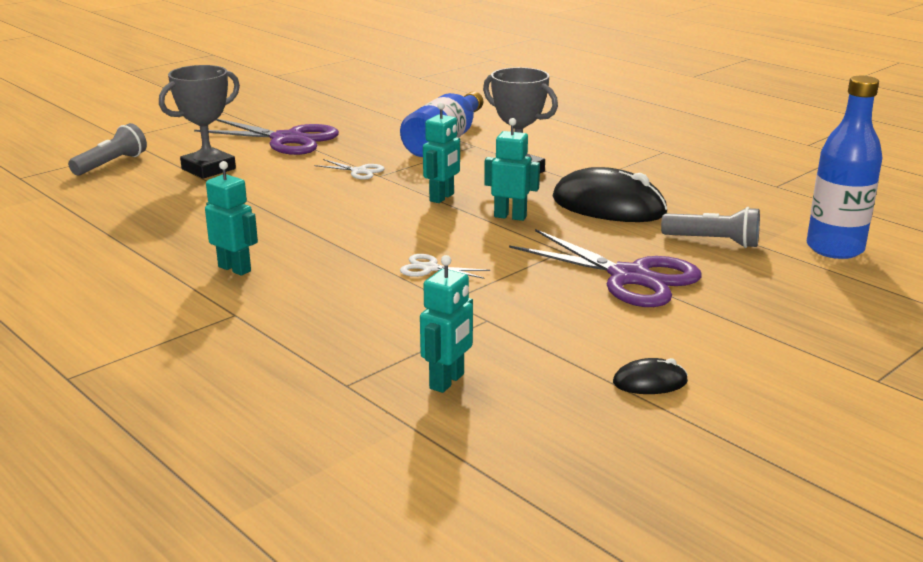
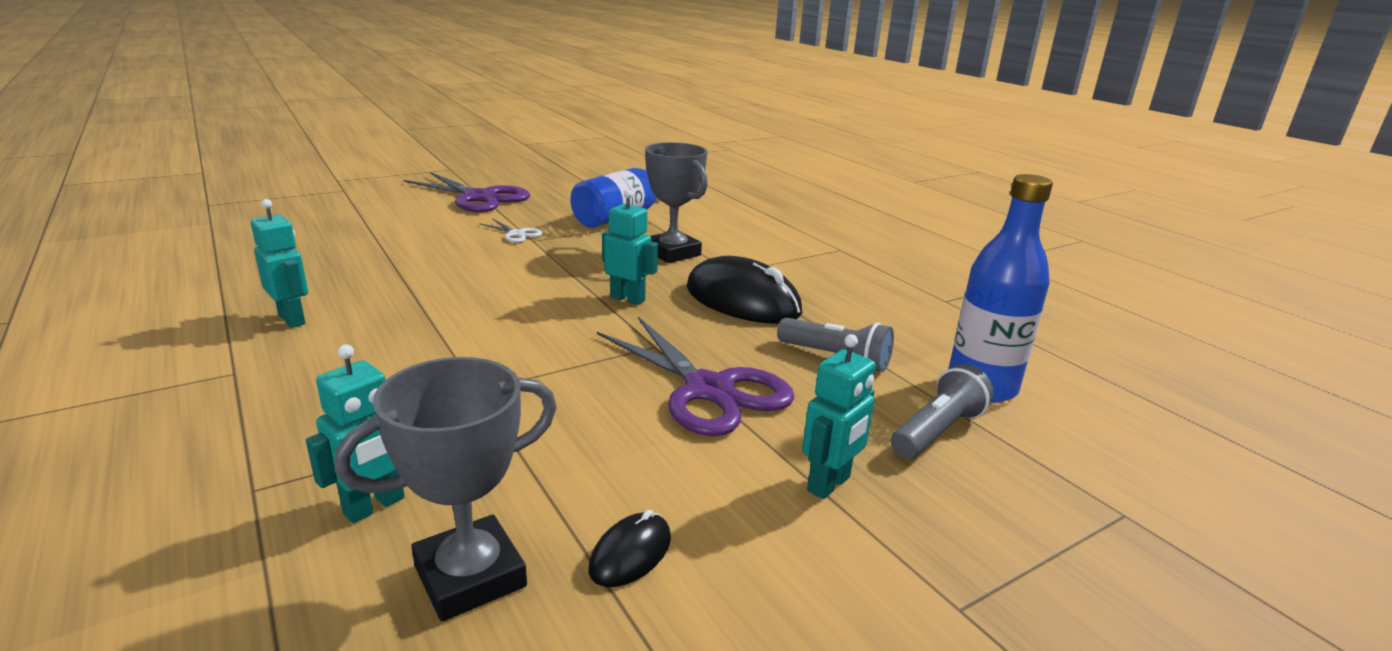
camera: 10 degrees right, 0 degrees up
(111, 164) = (300, 202): grey flashlight -> grey flashlight (937, 431)
(208, 169) = (380, 216): grey trophy -> grey trophy (470, 576)
(430, 268) = (492, 347): white scissors -> none
(442, 198) = (574, 270): turquoise robot -> turquoise robot (829, 484)
(650, 382) = (630, 553): black mouse -> black mouse turned 60 degrees counterclockwise

